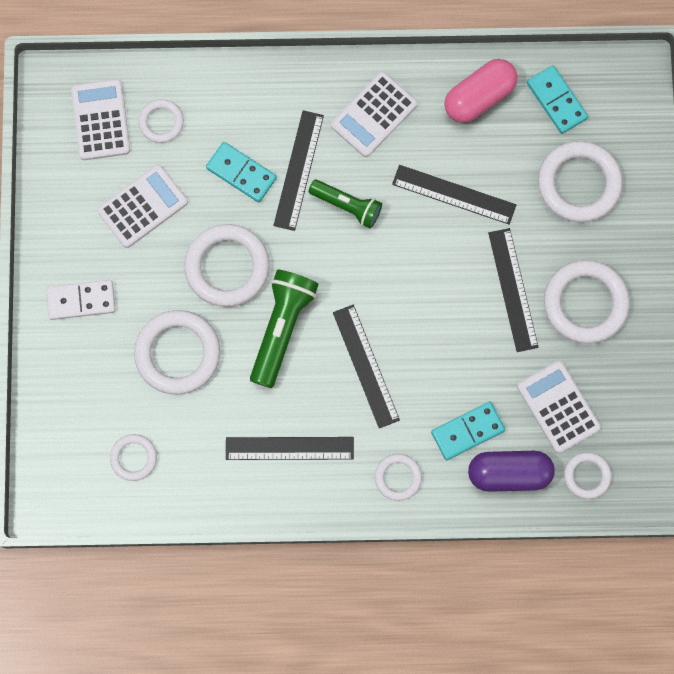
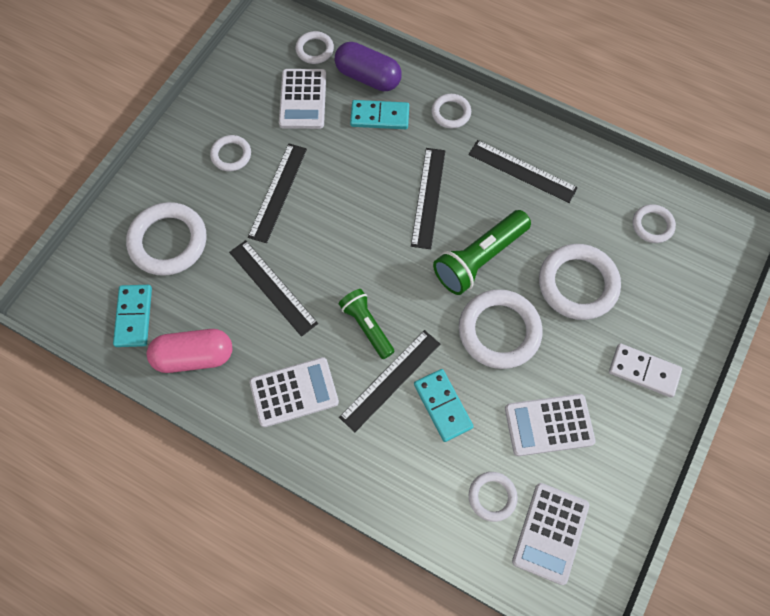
camera: 150 degrees left, 10 degrees down
(585, 303) = (231, 155): white ring -> white ring, size x0.54

